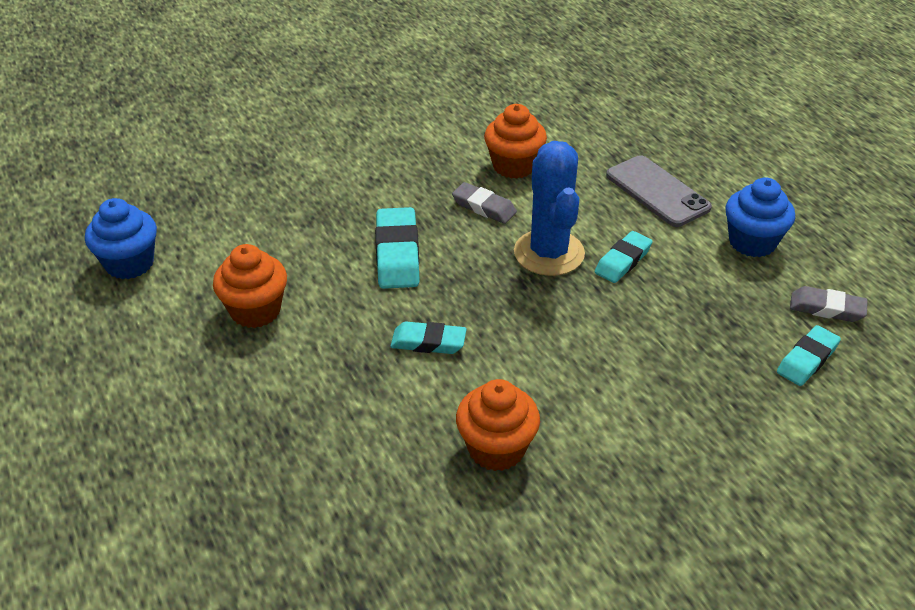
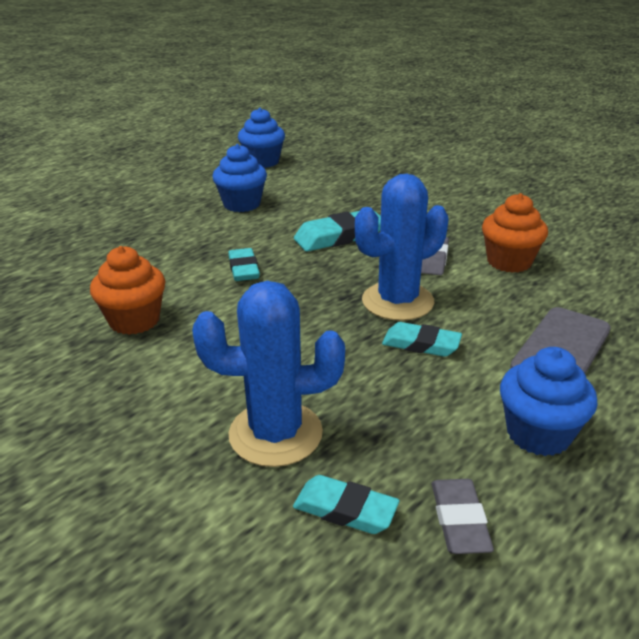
camera: 70 degrees right, 10 degrees down
(255, 311) = (242, 204): orange cupcake -> blue cupcake
(715, 377) = (275, 434): none -> blue cactus

